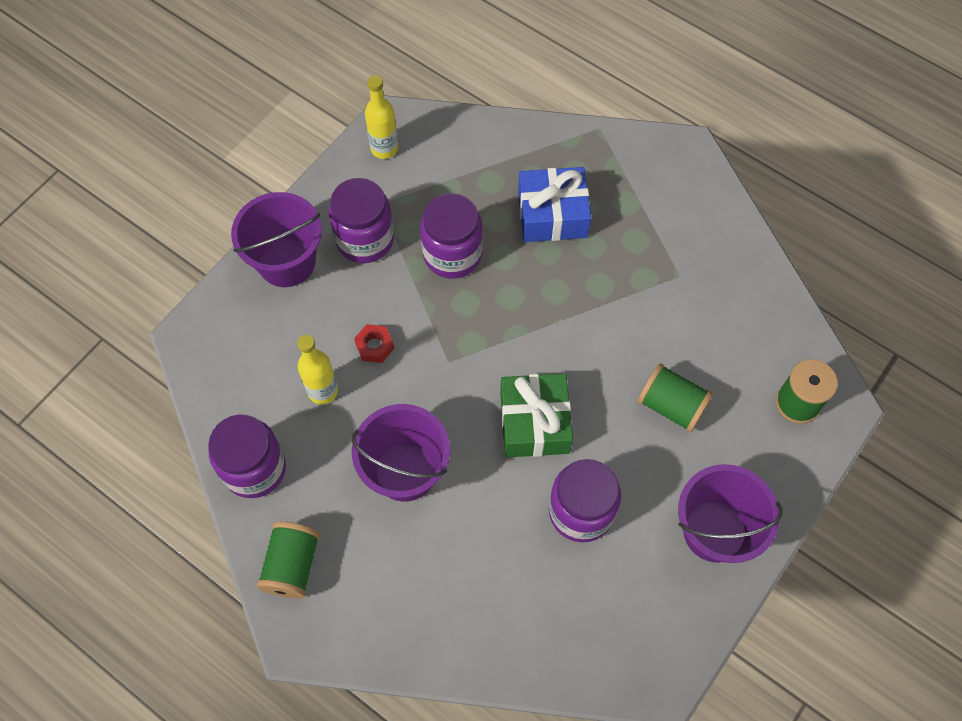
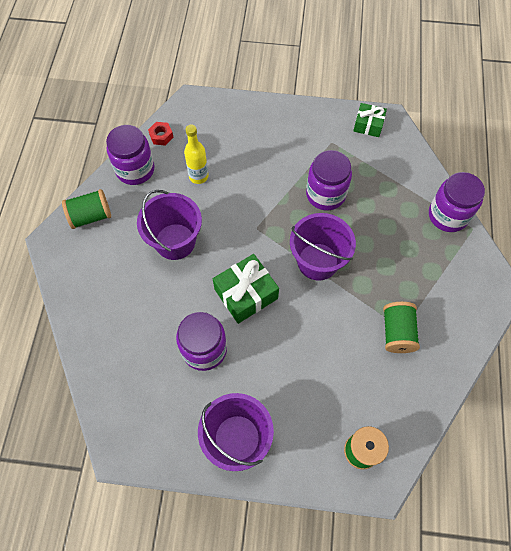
camera: 60 degrees right, 0 degrees up
(286, 261) = (264, 118): purple bucket -> purple bucket (317, 261)
(365, 239) = (303, 146): purple jar -> purple jar (448, 215)
(374, 346) = (241, 186): red nut -> red nut (161, 136)
(384, 148) = (368, 125): yellow bottle -> green gift
(552, 215) = (391, 233): blue gift -> none
(671, 406) = (307, 368): green spool -> green spool (397, 332)

